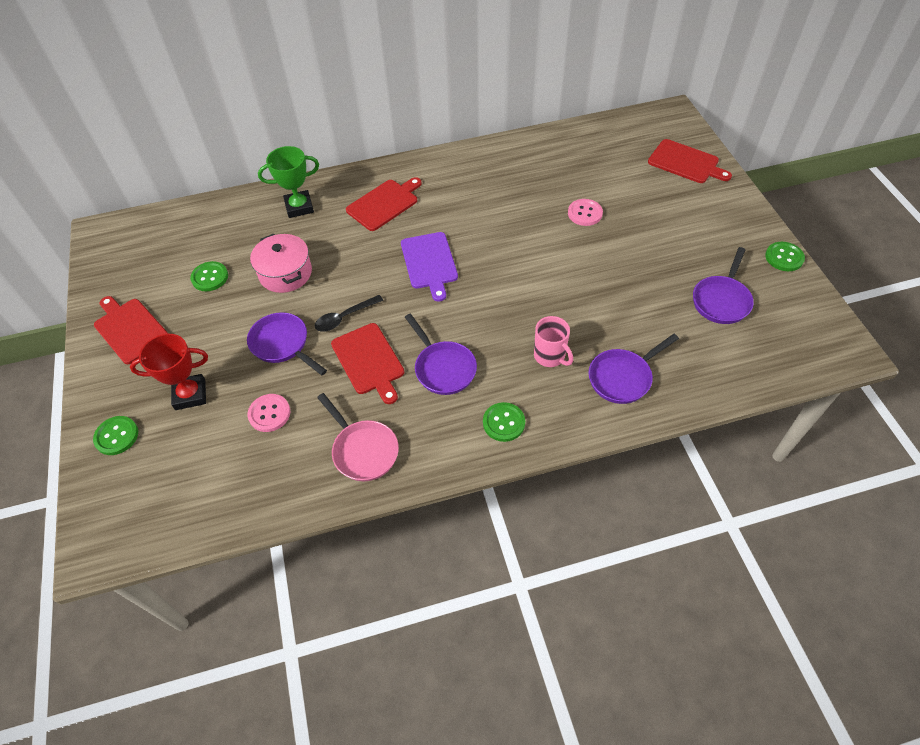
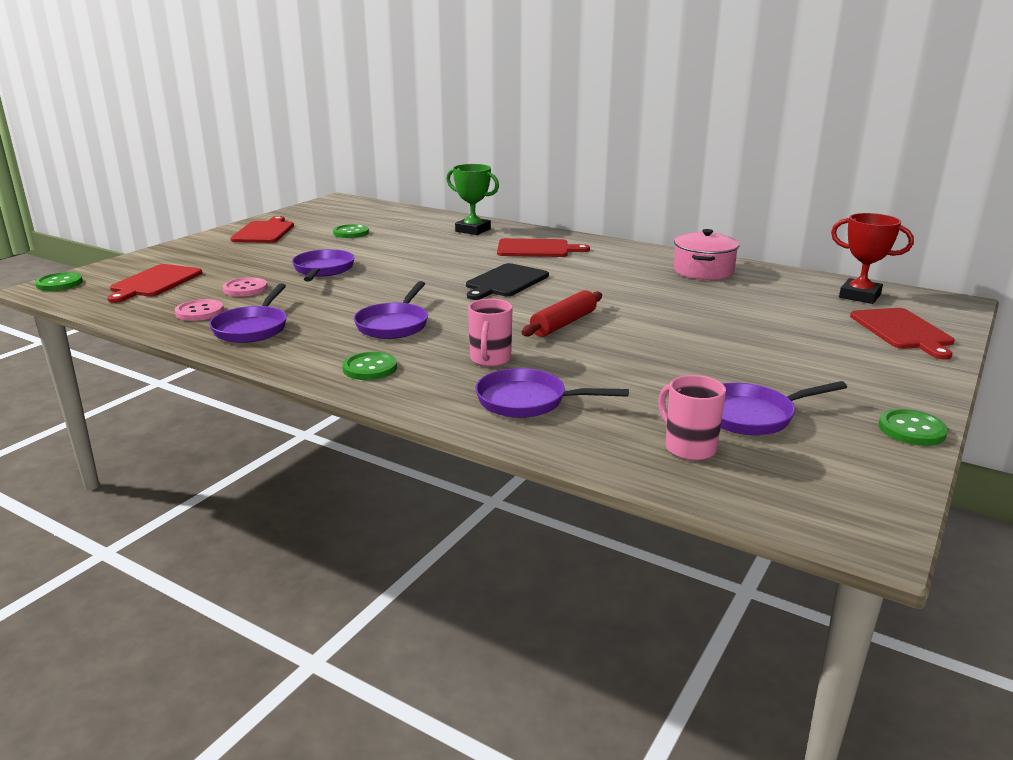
camera: 45 degrees right, 30 degrees down
(116, 436) = (160, 259): green button -> green button (59, 283)
(190, 394) = (229, 263): red trophy -> red trophy (859, 296)
(285, 273) = (397, 248): pink pot -> pink pot (703, 271)
(344, 317) = (386, 277): black spoon -> none
(363, 450) = (252, 328): pink pan -> purple pan
(369, 361) = (354, 299): red cutting board -> red cutting board (154, 282)
(429, 263) = (505, 282): purple cutting board -> black cutting board
(532, 285) = (563, 324): none -> red rolling pin
(585, 213) = (707, 313): pink button -> pink button (199, 312)
(732, 350) = (688, 447): none -> pink mug

